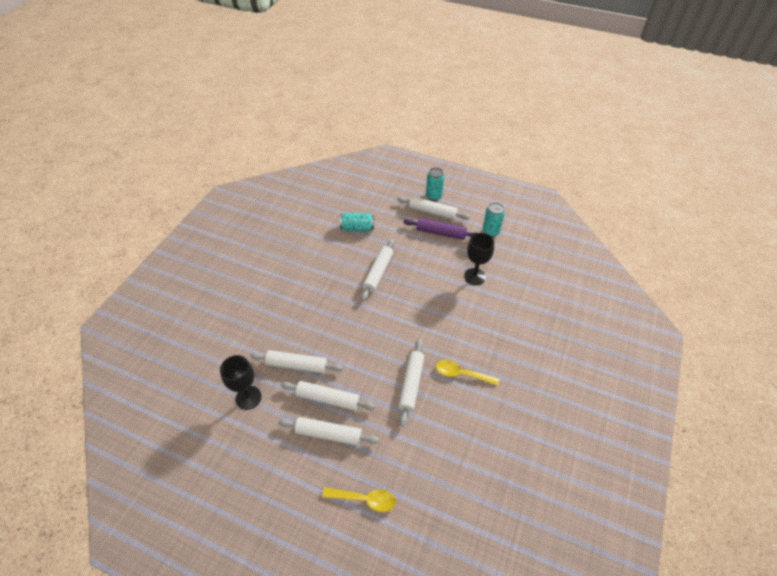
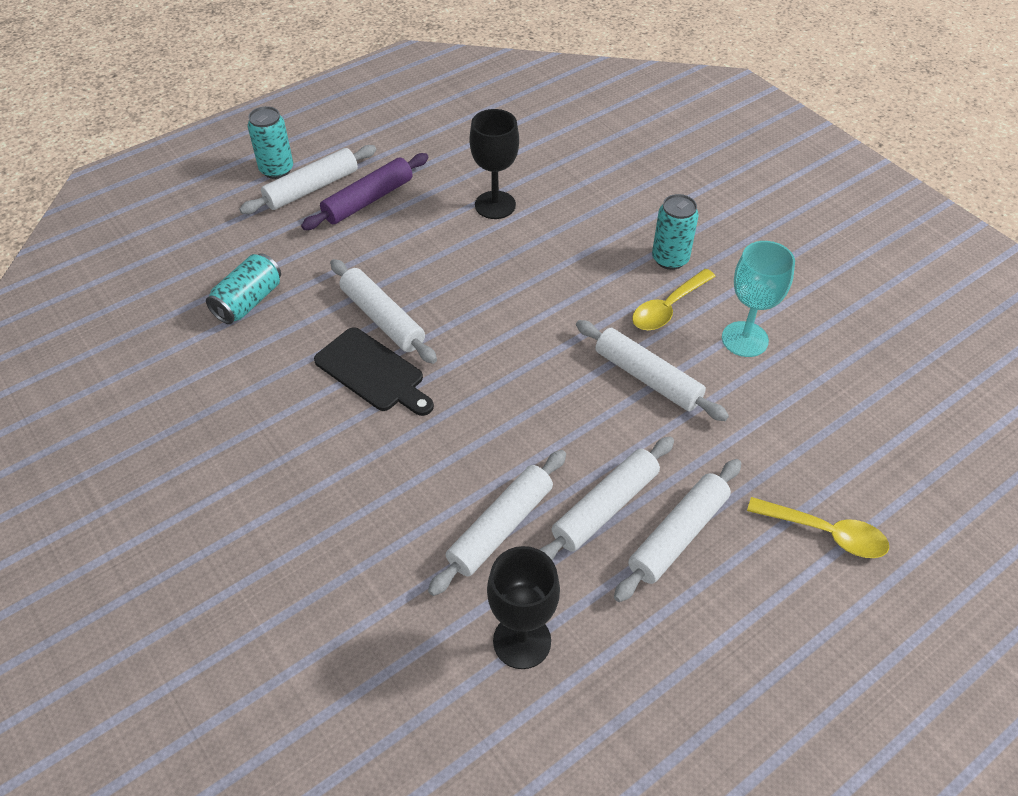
camera: 60 degrees left, 0 degrees up
(348, 284) = (373, 372): none -> black cutting board
(365, 499) = (826, 533): yellow spoon -> yellow spoon turned 75 degrees clockwise
(465, 416) = (745, 339): none -> turquoise goblet
(491, 232) = (421, 144): turquoise can -> turquoise can (670, 259)

